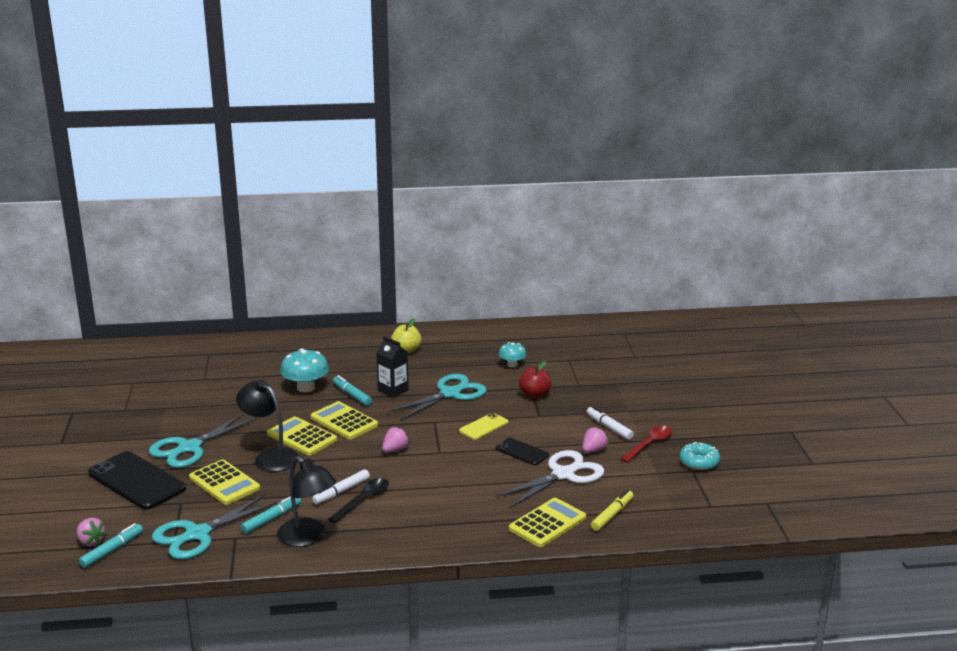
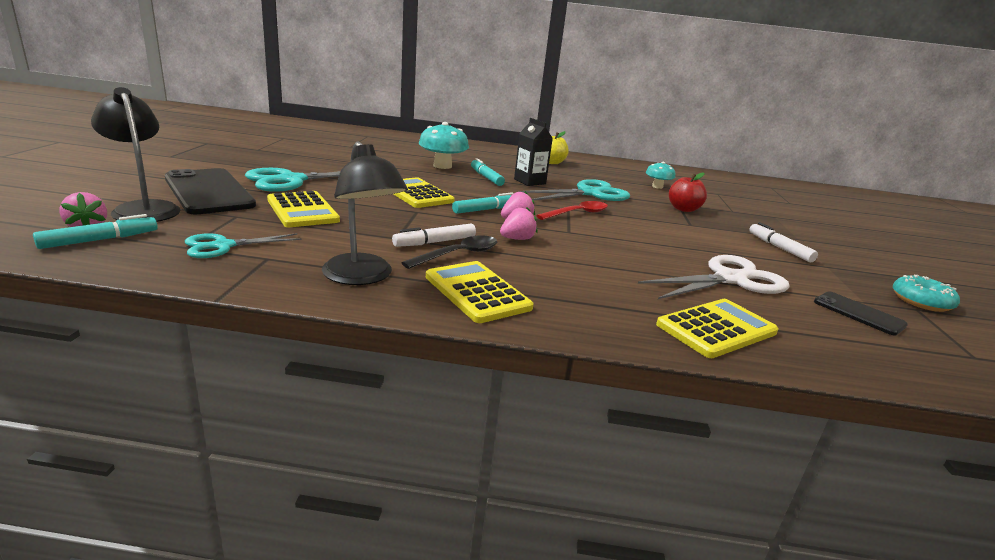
camera: 10 degrees right, 0 degrees up
(197, 534) = (223, 246): turquoise scissors -> turquoise scissors, size x0.61
(270, 456) = (371, 201): black lamp -> black lamp (144, 208)
(272, 519) = (330, 250): turquoise marker -> turquoise marker (485, 210)
(344, 421) = (469, 192): yellow calculator -> yellow calculator (477, 292)
(484, 427) = (625, 221): yellow phone -> none
(522, 452) = (671, 249): black phone -> black phone (858, 313)
(593, 450) = (766, 264): pink strawberry -> pink strawberry (517, 239)
(612, 515) = (817, 338): yellow marker -> none
(649, 444) = (840, 271): red spoon -> red spoon (578, 213)

